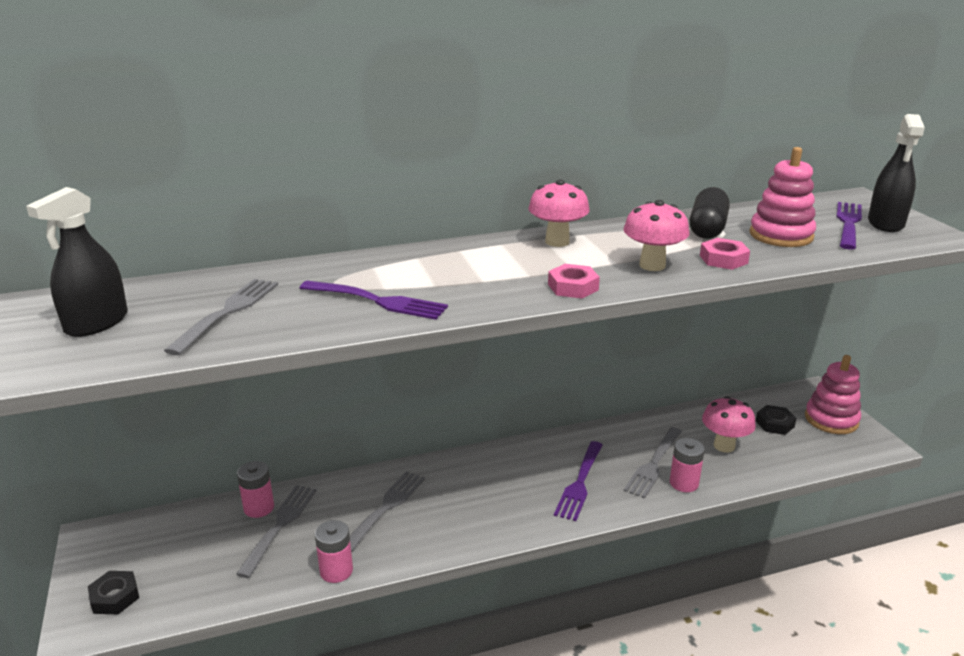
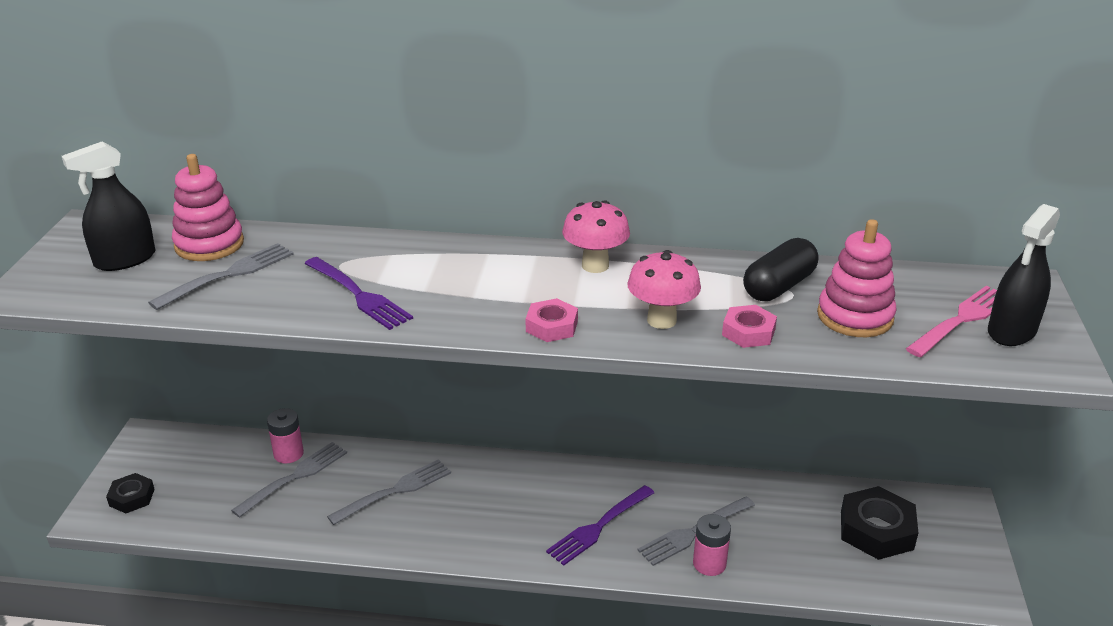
camera: 25 degrees right, 5 degrees up
(336, 571) = (313, 536): pink battery -> none
(724, 446) = (791, 537): pink mushroom -> none
(774, 424) = (876, 530): black nut -> black nut, size x1.73
(831, 419) = (954, 547): pink stacking toy -> pink stacking toy (209, 244)
(848, 224) = (961, 320): purple fork -> pink fork

